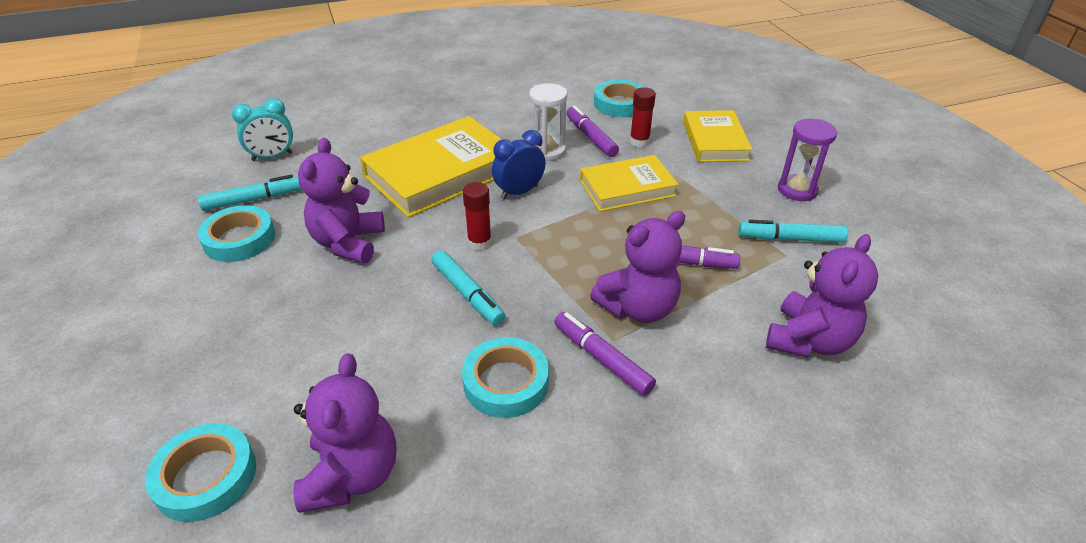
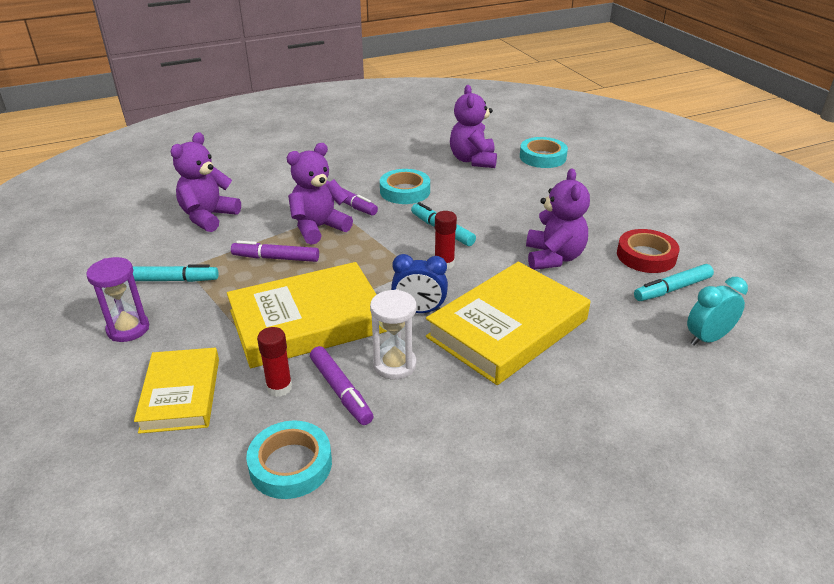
camera: 175 degrees right, 5 degrees down
(239, 239) = (646, 256): turquoise tape -> red tape
(519, 192) = (419, 311): blue clock -> blue clock turned 45 degrees clockwise
(627, 188) = (308, 321): yellow book -> yellow book, size x1.61

